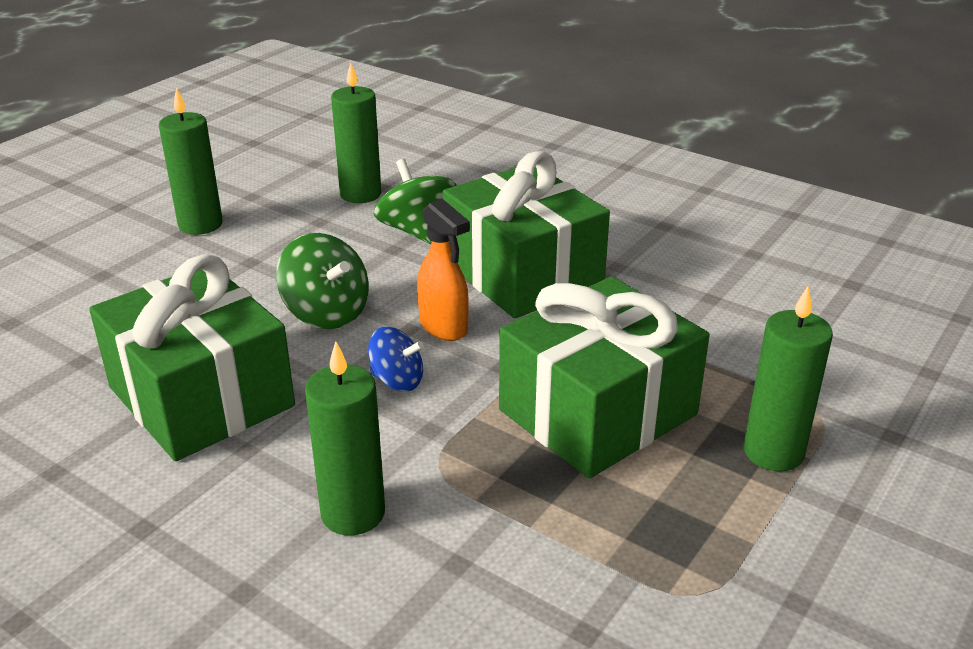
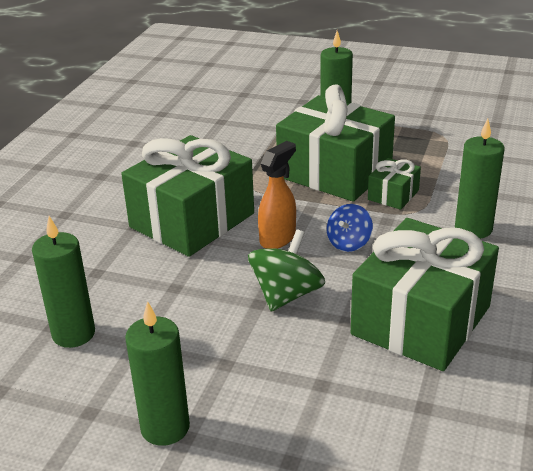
camera: 105 degrees left, 0 degrees up
(397, 380) = (349, 243): blue spinning top -> blue spinning top turned 150 degrees counterclockwise
(417, 231) = (140, 282): green spinning top -> none
(498, 456) = (393, 195): none -> green gift

